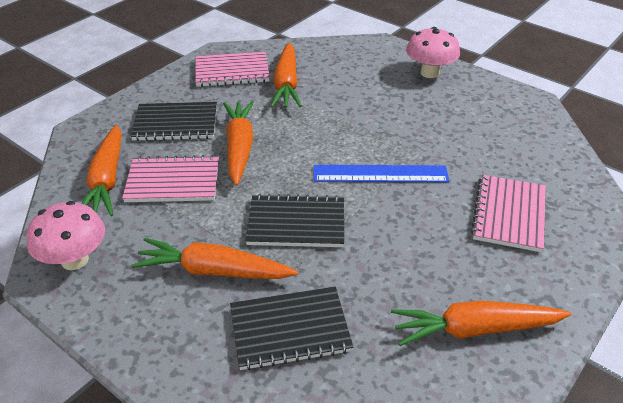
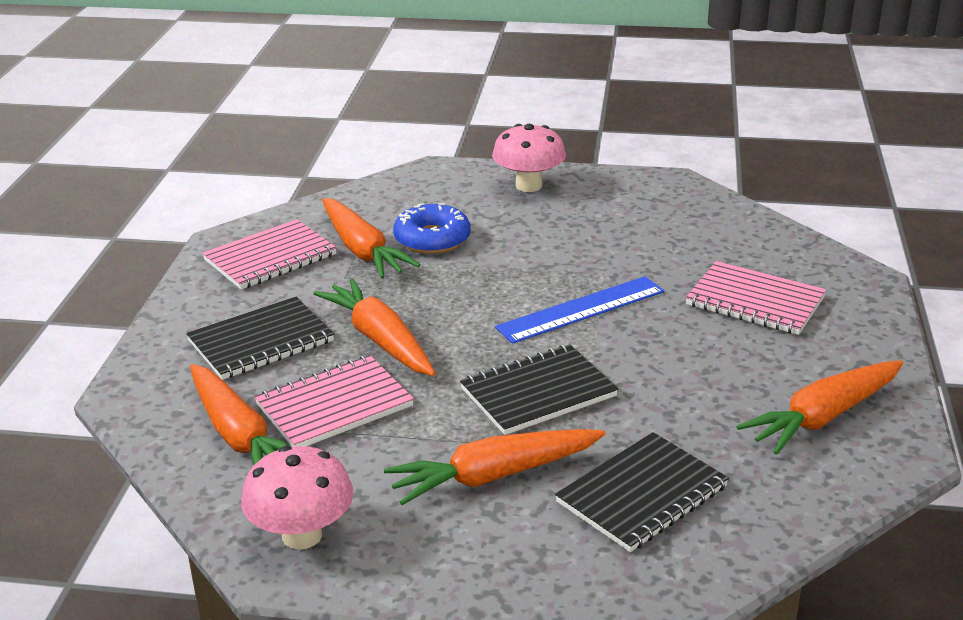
camera: 30 degrees left, 10 degrees down
(334, 90) = (432, 239): none -> blue donut
(509, 214) = (755, 301): pink notebook -> pink notebook turned 45 degrees counterclockwise

